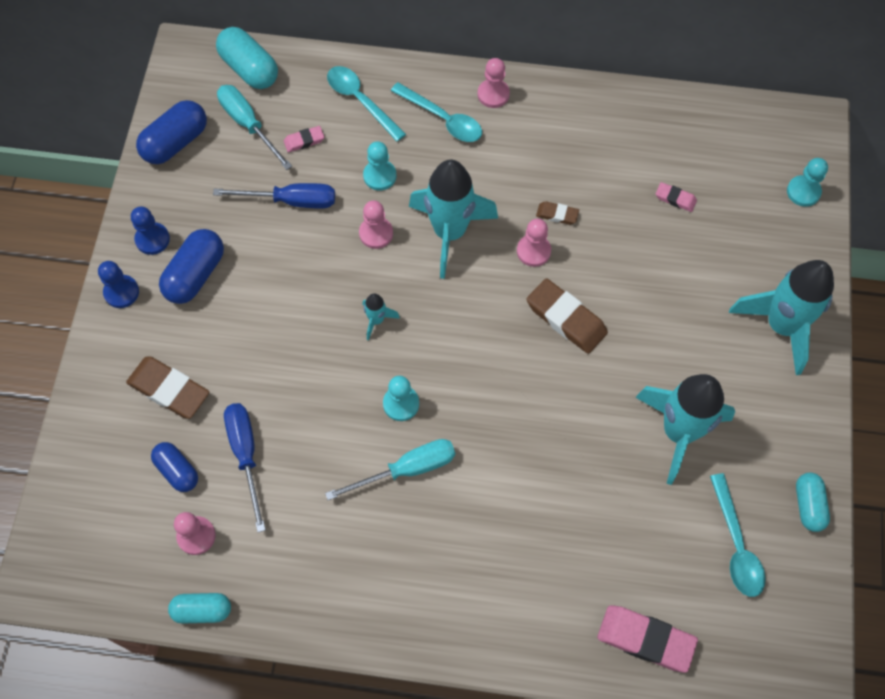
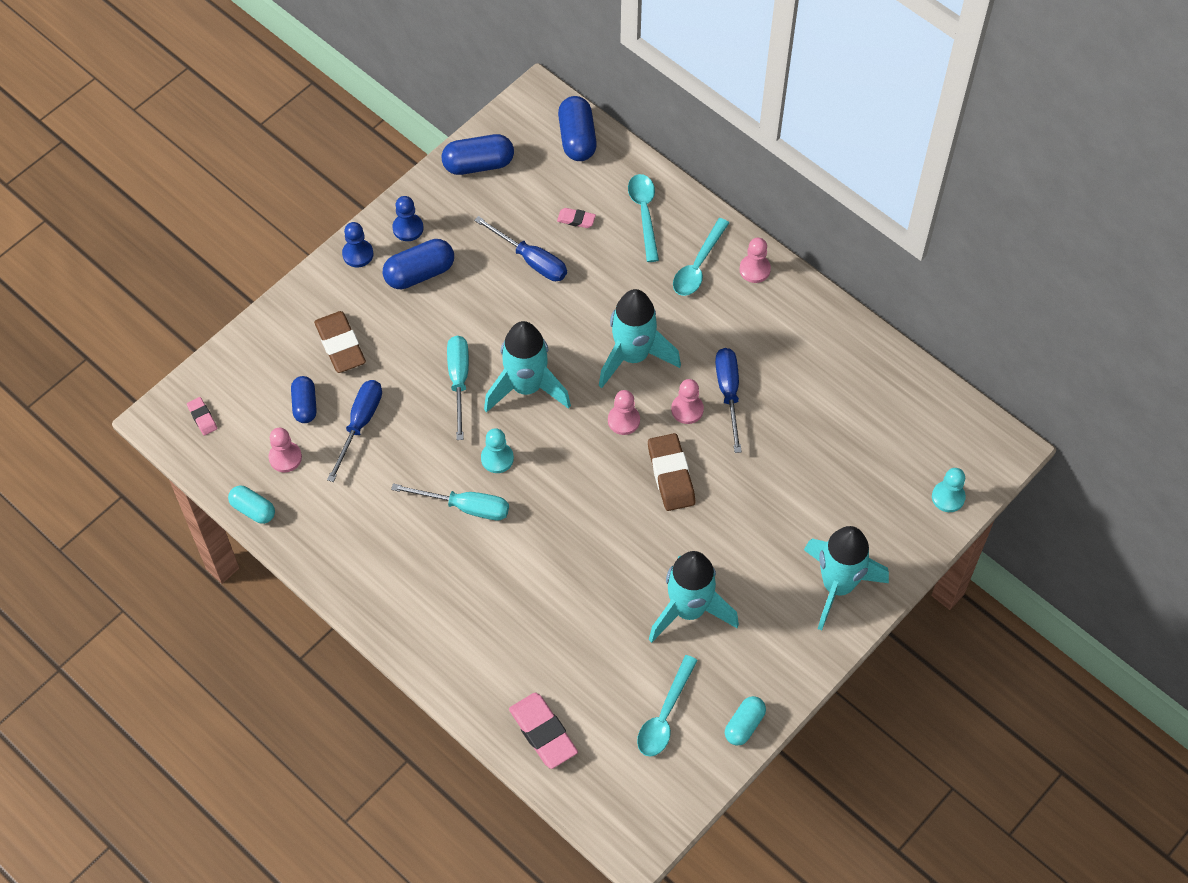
camera: 35 degrees right, 5 degrees down
(248, 124) = (543, 182): turquoise screwdriver -> turquoise screwdriver (459, 381)
(249, 69) = (577, 138): turquoise capsule -> blue capsule
(376, 233) = (576, 323): pink pawn -> pink pawn (623, 420)
(376, 320) = (526, 387): turquoise rocket -> turquoise rocket, size x2.33
(379, 176) = (613, 281): turquoise pawn -> none
(443, 119) = (698, 265): turquoise spoon -> turquoise spoon turned 45 degrees clockwise
(557, 215) = (728, 393): brown eraser -> blue screwdriver
(675, 199) = (835, 438): pink eraser -> pink eraser (202, 417)

